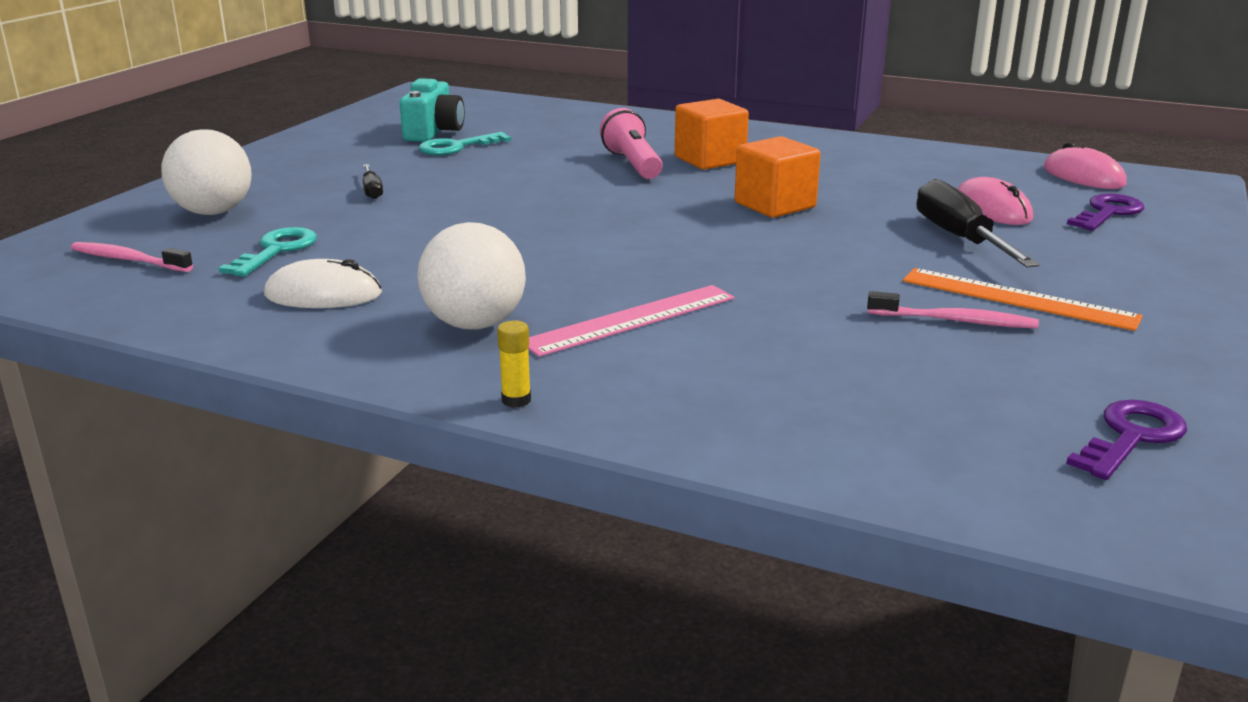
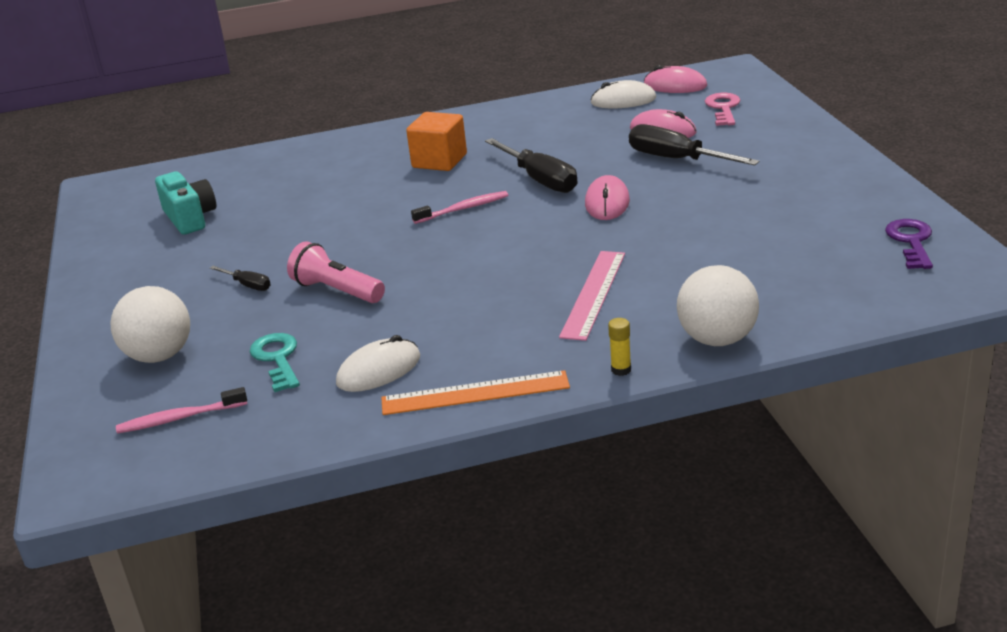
camera: 35 degrees left, 5 degrees up
(456, 147) = (236, 224): turquoise key -> none
(475, 324) = (512, 340): white ball -> white ball (717, 339)
(633, 164) = (394, 185): pink flashlight -> pink flashlight (337, 291)
(775, 205) = (539, 179): orange cube -> black screwdriver
(805, 248) = (607, 203): none -> pink mouse
(955, 321) = (752, 214): pink toothbrush -> pink toothbrush (463, 209)
(995, 171) = (623, 100): none -> white mouse
(1018, 299) = (761, 186): orange ruler -> orange ruler (475, 393)
(1108, 212) = (723, 108): purple key -> pink key

